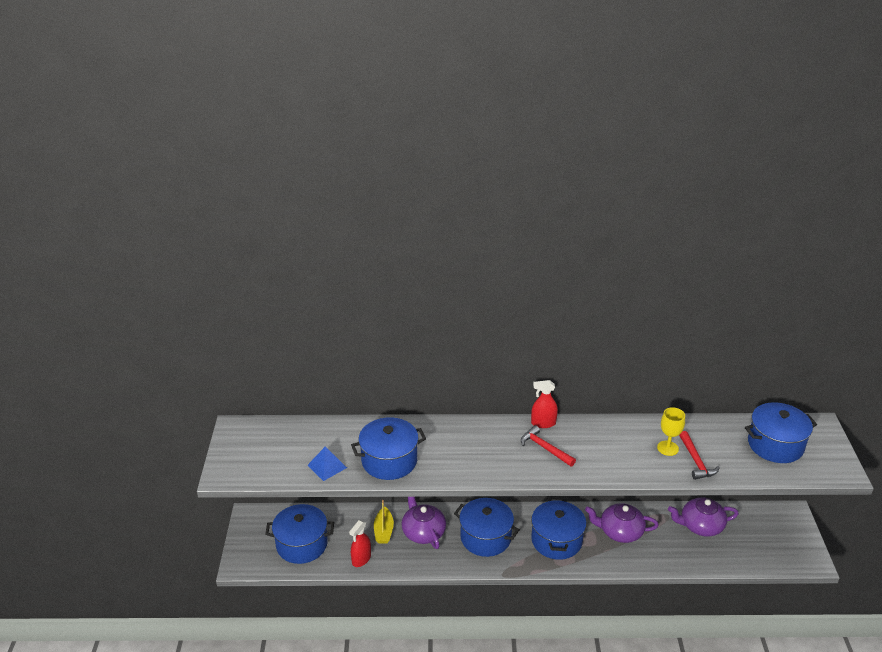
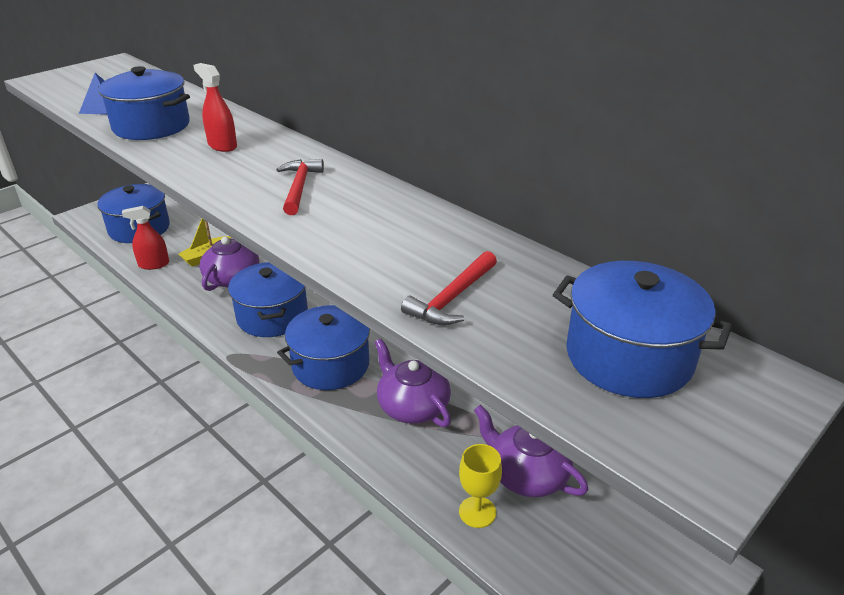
camera: 45 degrees right, 0 degrees up
(543, 423) = (347, 169): red spray bottle -> red spray bottle (222, 146)
(667, 448) = (442, 264): yellow goblet -> yellow goblet (477, 512)

